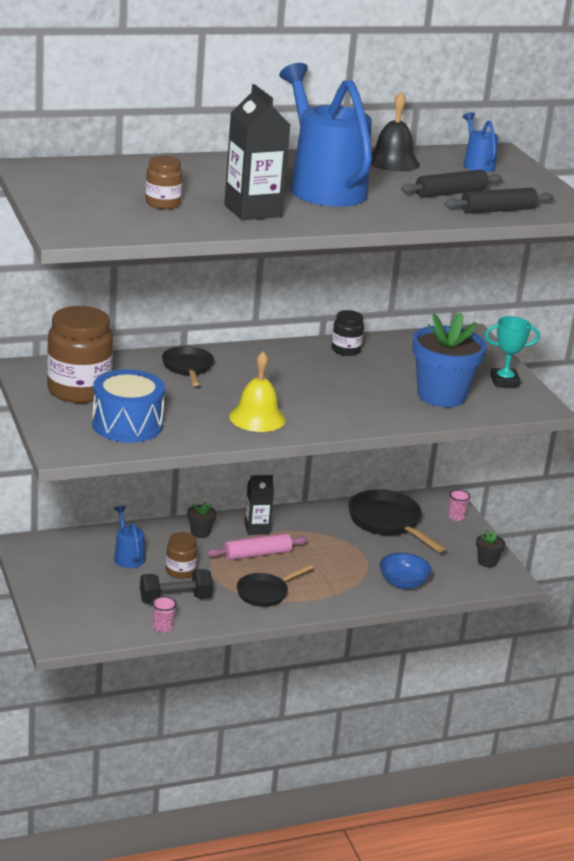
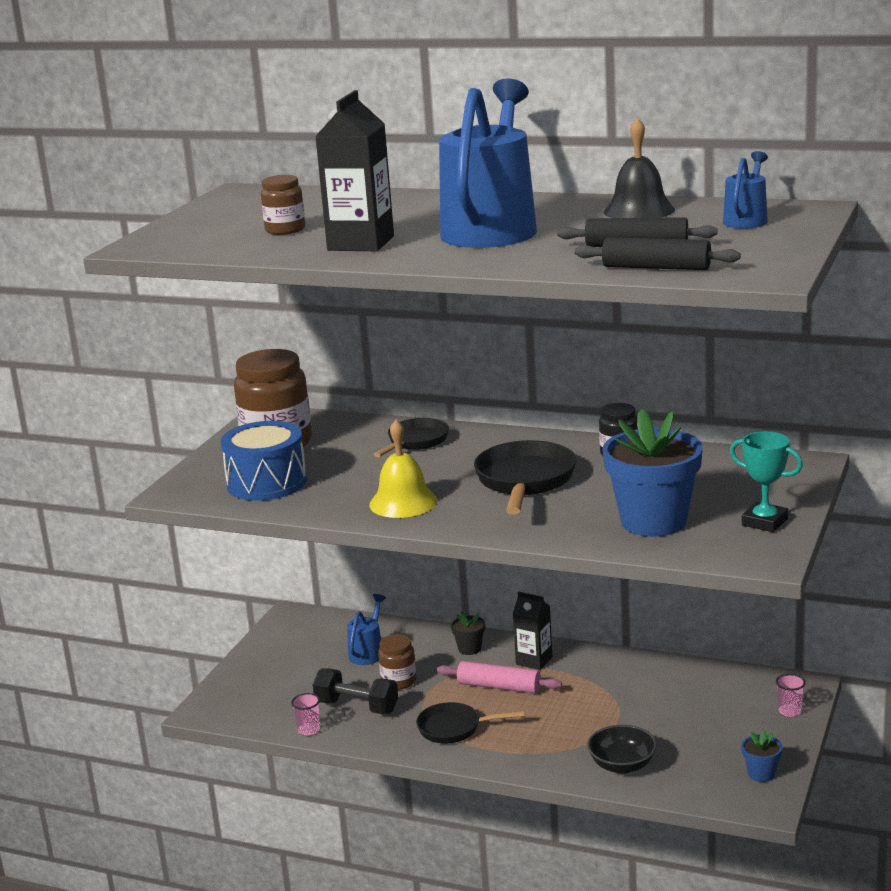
camera: 45 degrees right, 5 degrees down
(387, 523) = (692, 695): black pan -> black pan (524, 481)
(403, 583) = (622, 765): blue bowl -> black bowl
(487, 562) = (761, 774): black flower pot -> blue flower pot

